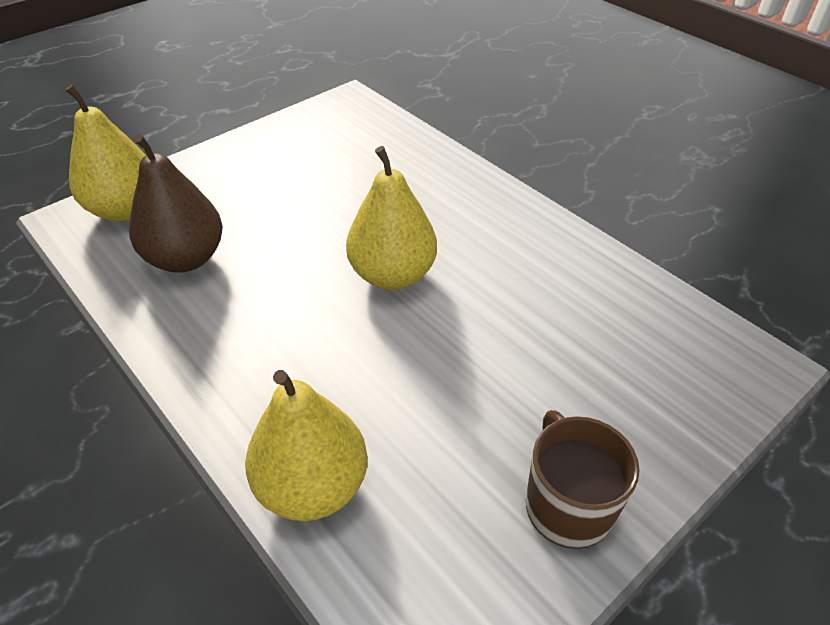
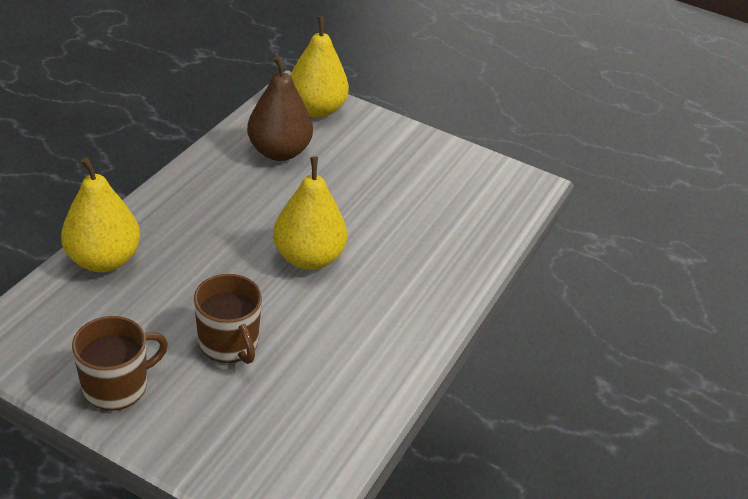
camera: 65 degrees right, 5 degrees down
(513, 374) = (229, 343): none -> brown mug

